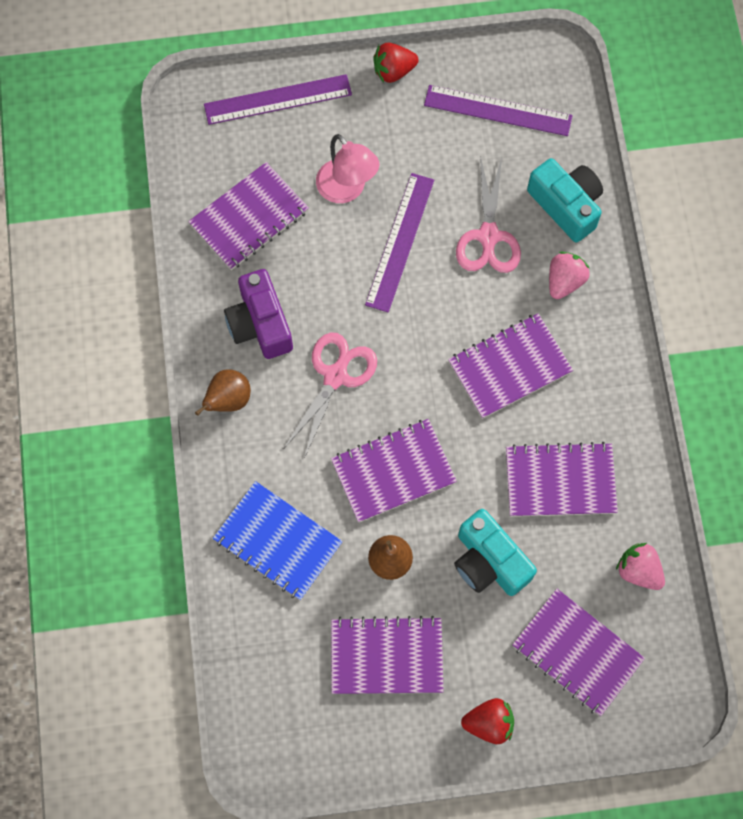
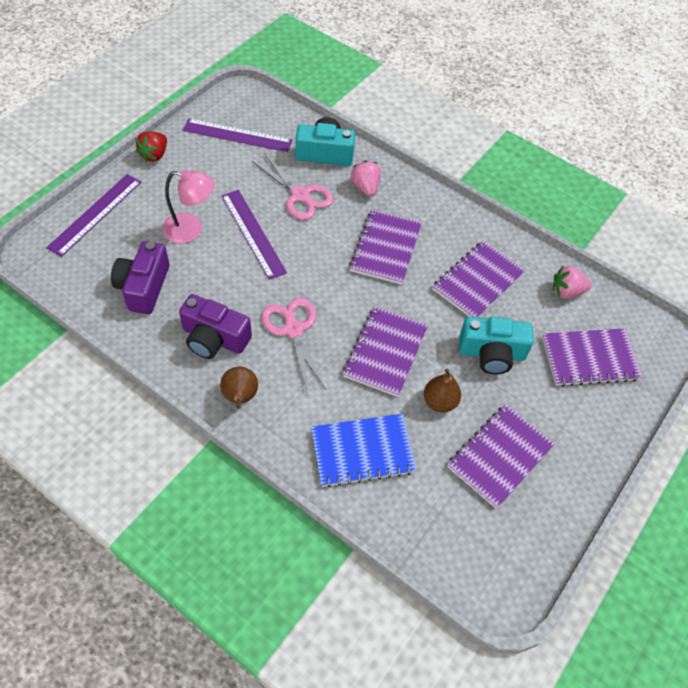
camera: 50 degrees left, 15 degrees down
(249, 218) = (143, 287): purple notebook -> purple camera
(489, 723) = (594, 439): red strawberry -> none
(498, 111) = (237, 135): purple ruler -> purple ruler turned 45 degrees clockwise

